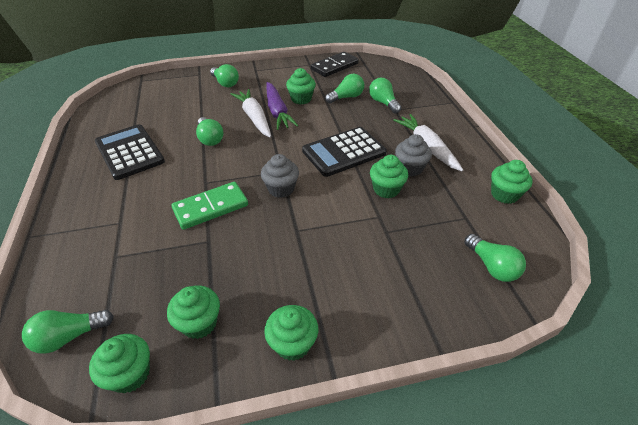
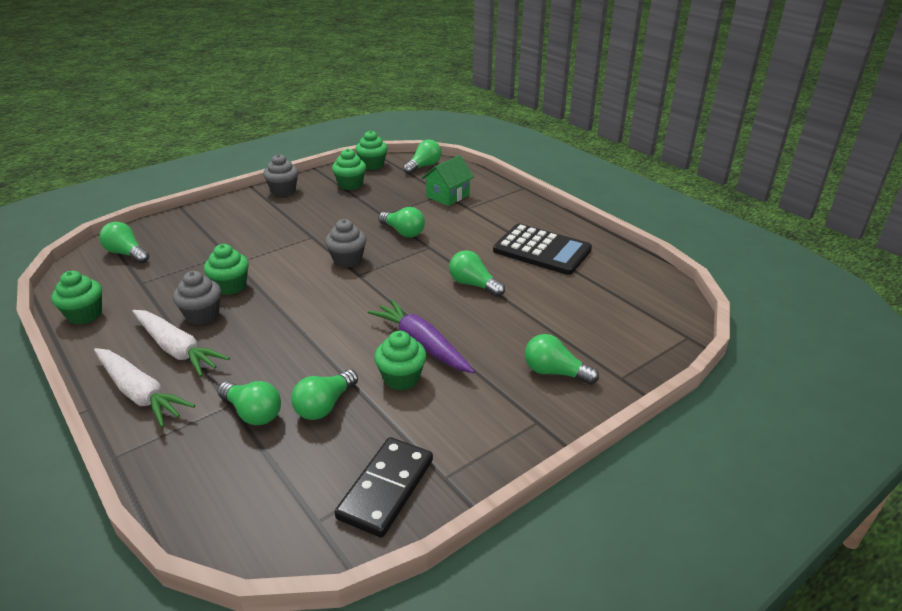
camera: 155 degrees right, 10 degrees down
(116, 251) = (447, 196): none -> green house
(211, 207) = (403, 232): green domino -> green light bulb
(254, 118) = (446, 325): white carrot -> white carrot (140, 393)
(292, 343) = (283, 190): green cupcake -> grey cupcake
(344, 152) = (294, 313): black calculator -> none

